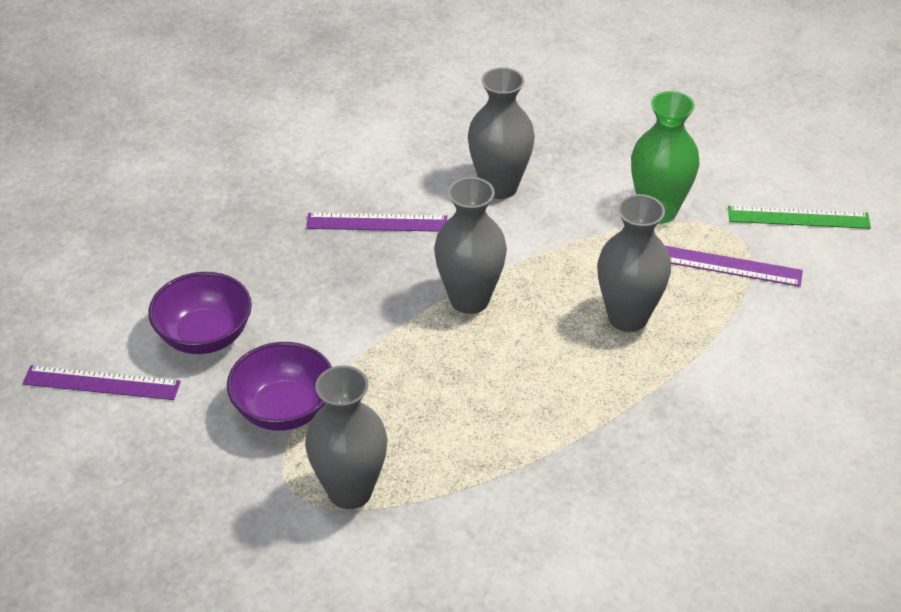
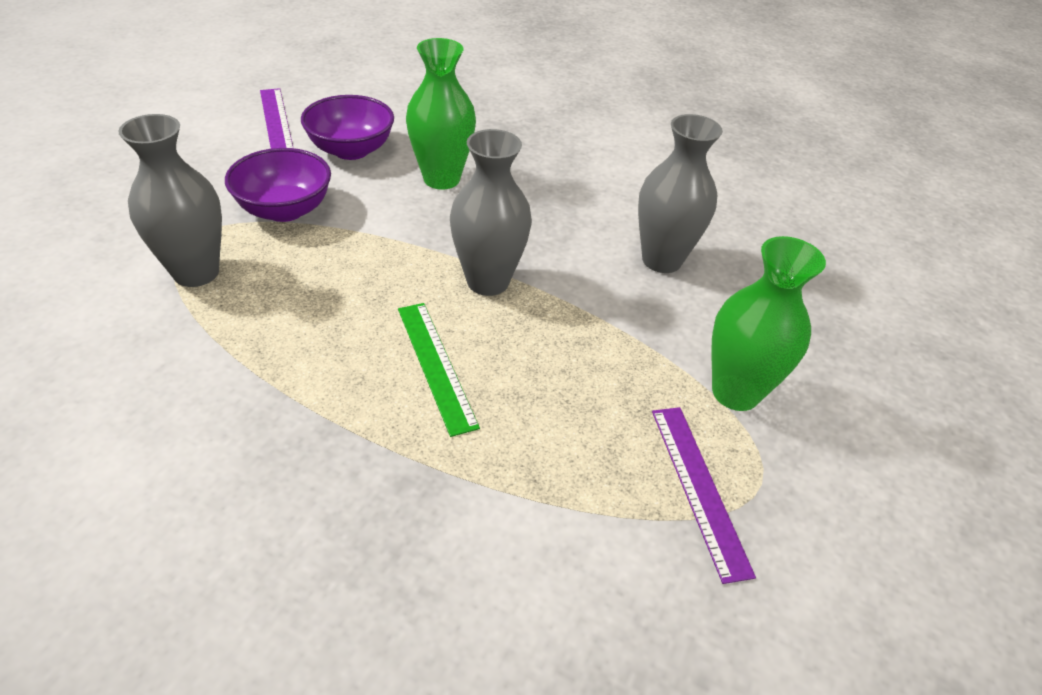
camera: 60 degrees right, 0 degrees up
(300, 283) = (441, 179): none -> green vase
(377, 223) = (548, 199): purple ruler -> none
(627, 317) = (541, 411): grey vase -> none
(798, 218) = (854, 546): green ruler -> green ruler (435, 365)

